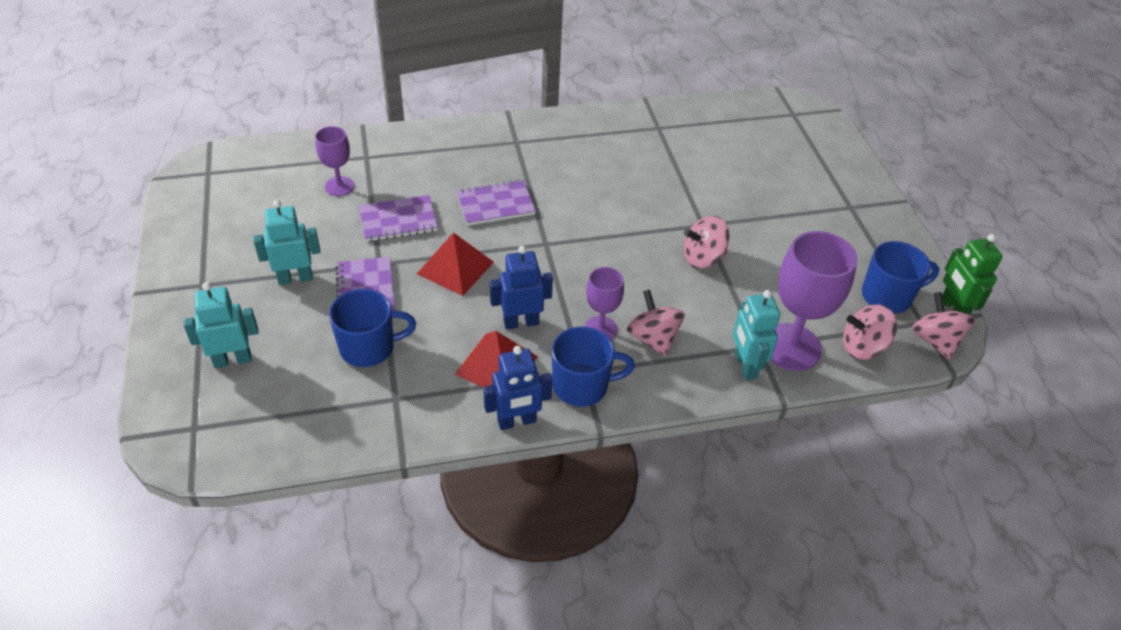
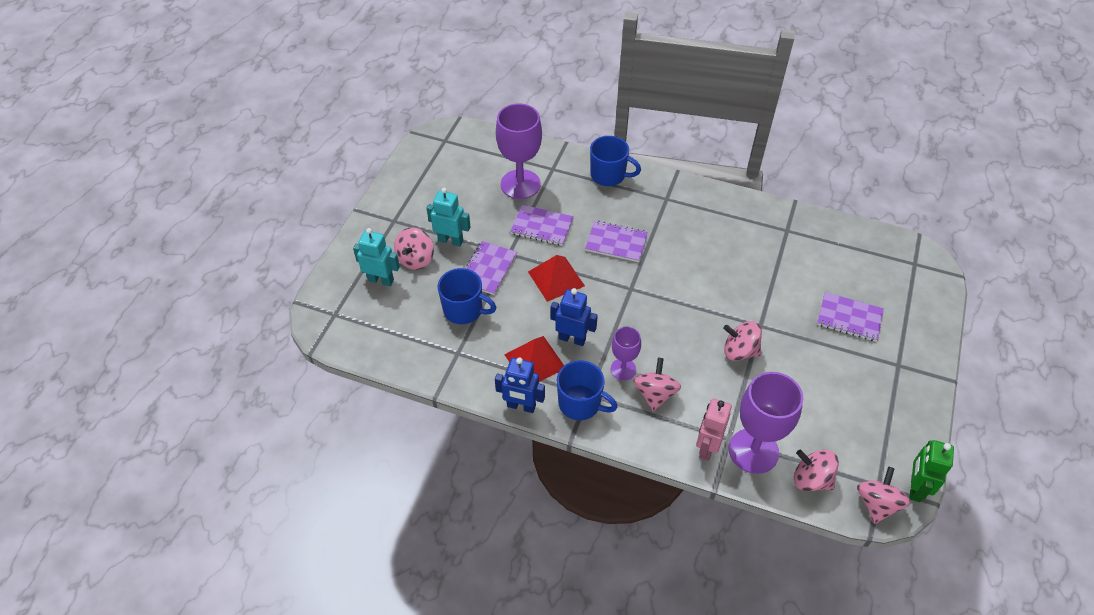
camera: 35 degrees right, 5 degrees up
(264, 317) = (416, 259): none -> pink spinning top
(339, 186) = (520, 184): purple goblet -> purple goblet, size x1.81
(745, 365) = (707, 447): turquoise robot -> pink robot
(777, 184) = (849, 318): none -> purple notebook
(887, 296) = (866, 451): blue mug -> blue mug (609, 175)

